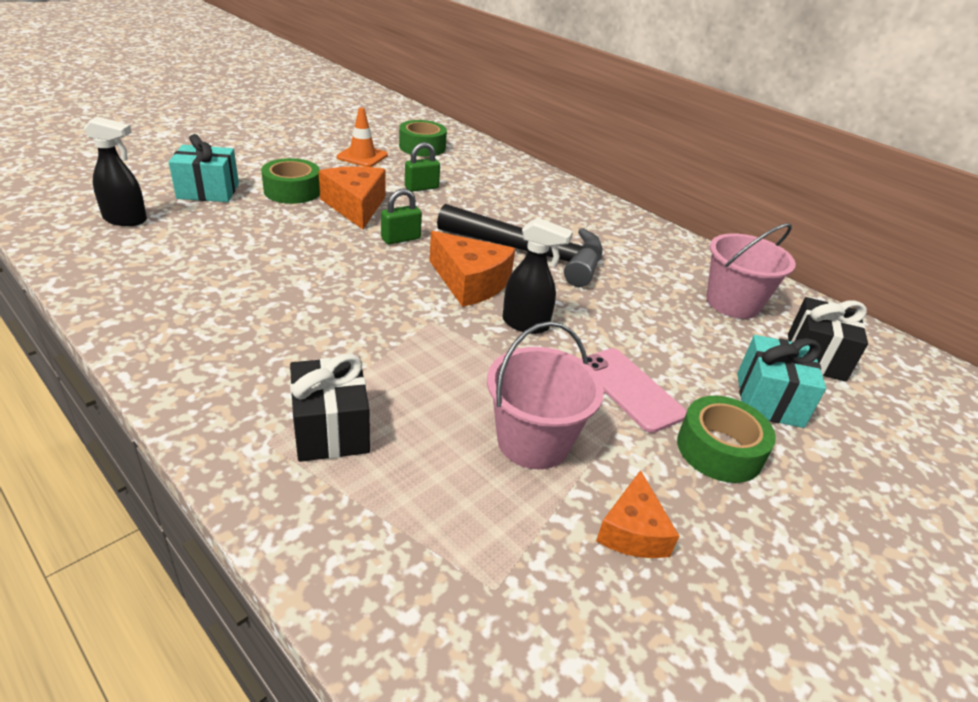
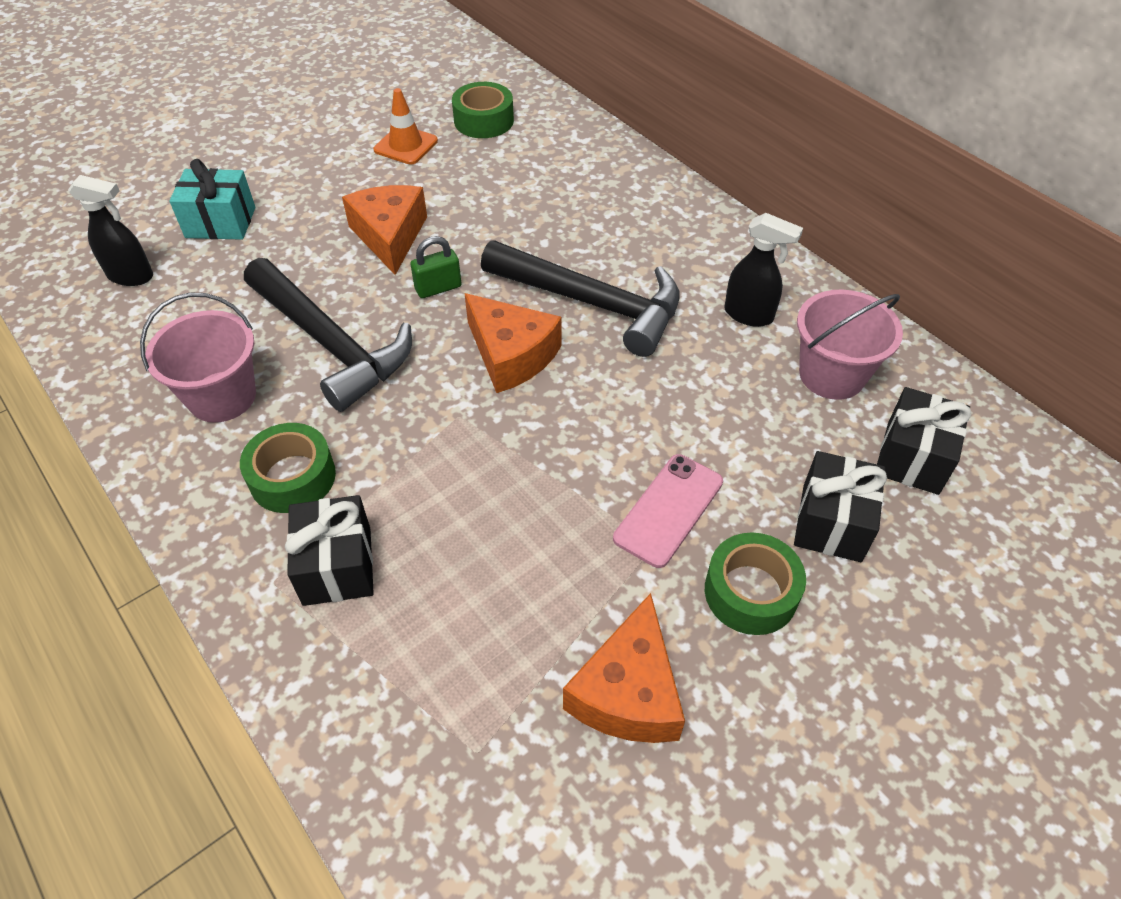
camera: 10 degrees right, 15 degrees up
(292, 191) = (317, 215): green tape -> green tape (292, 477)
(310, 270) = (330, 344): none -> black hammer
(421, 188) = (474, 197): green padlock -> none
(526, 324) = (566, 417): black spray bottle -> black spray bottle (749, 315)
(533, 441) = (545, 581): pink bucket -> pink bucket (222, 396)
(630, 389) = (668, 510): pink phone -> pink phone turned 60 degrees clockwise
(633, 531) = (628, 692): orange cheese -> orange cheese, size x1.58
(769, 400) = (832, 522): turquoise gift -> black gift

